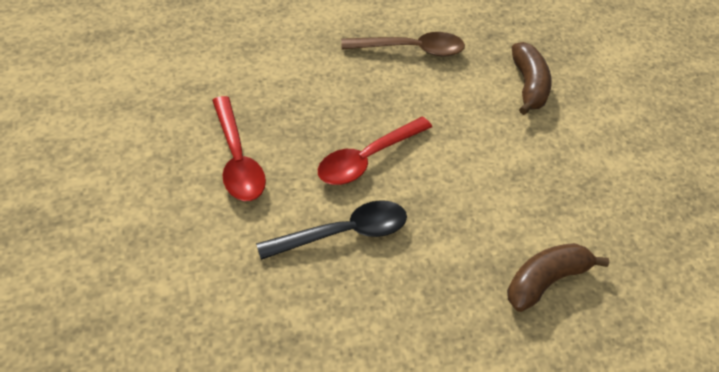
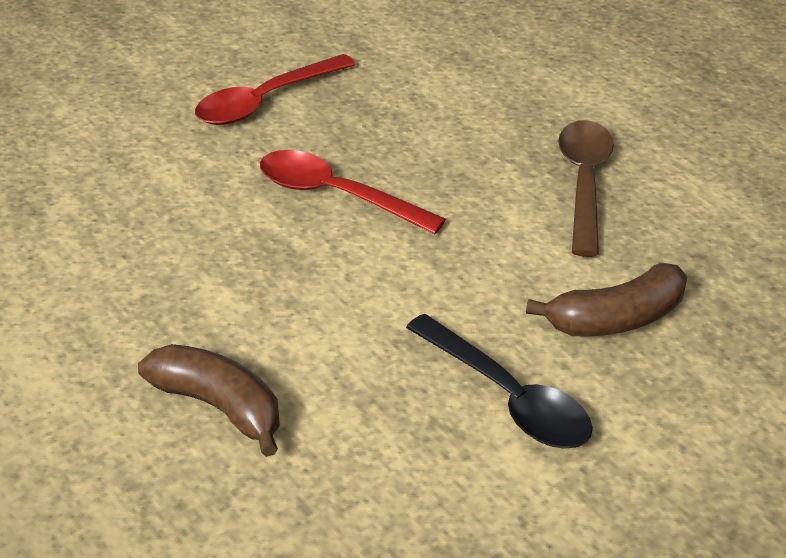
camera: 75 degrees right, 10 degrees down
(344, 233) = (201, 207): black spoon -> black spoon (508, 397)
(411, 49) = (584, 183): brown spoon -> brown spoon turned 150 degrees counterclockwise

